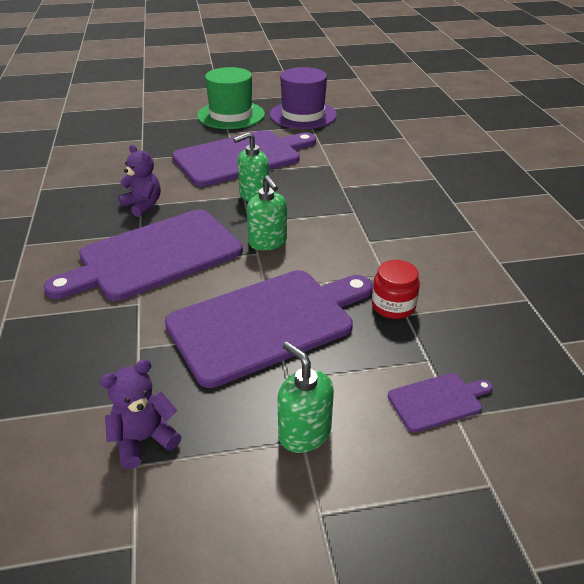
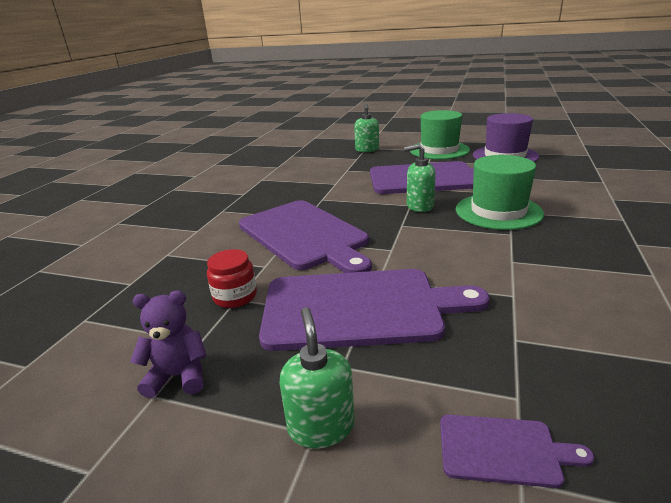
camera: 30 degrees right, 10 degrees down
(143, 205) = (323, 200): purple teddy bear -> none
(155, 256) = (304, 235): purple cutting board -> purple cutting board turned 120 degrees counterclockwise
(268, 242) = (407, 243): green soap dispenser -> green soap dispenser (367, 150)
(331, 188) = (498, 211): none -> green hat
(393, 306) = (504, 327): red jar -> red jar (235, 296)

